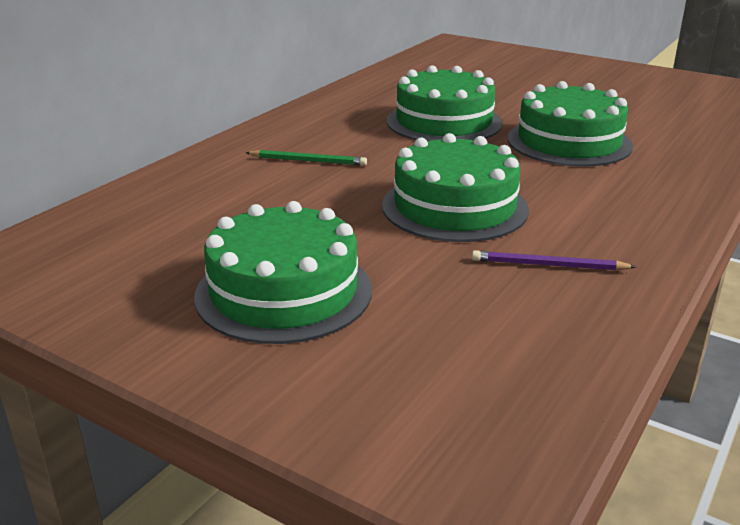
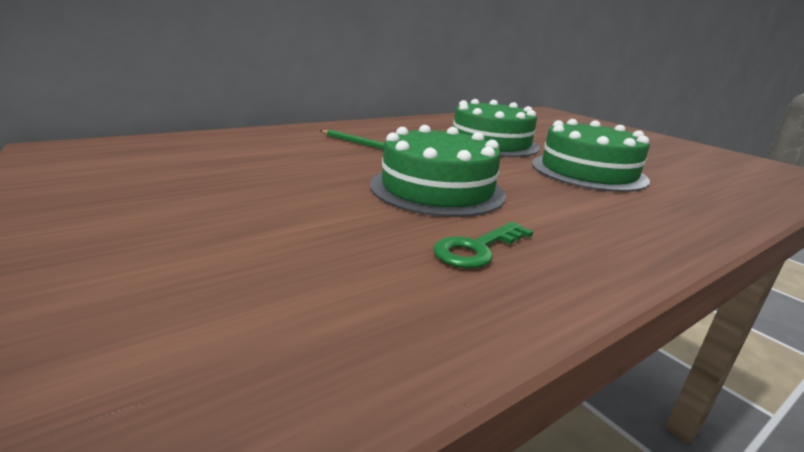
camera: 20 degrees right, 5 degrees down
(284, 292) = (214, 209): green cake -> none
(548, 265) = (477, 249): purple pencil -> green key

